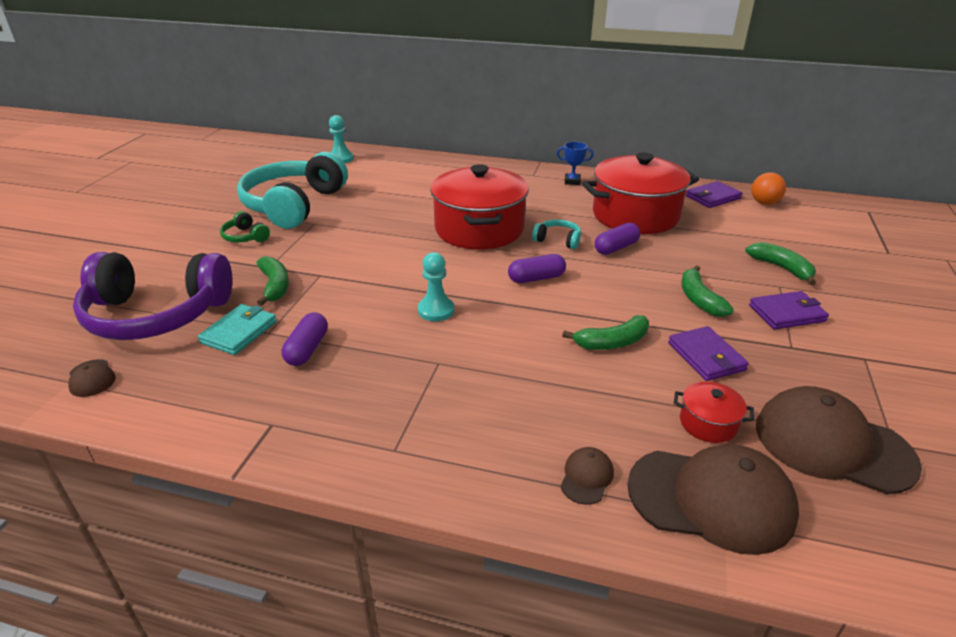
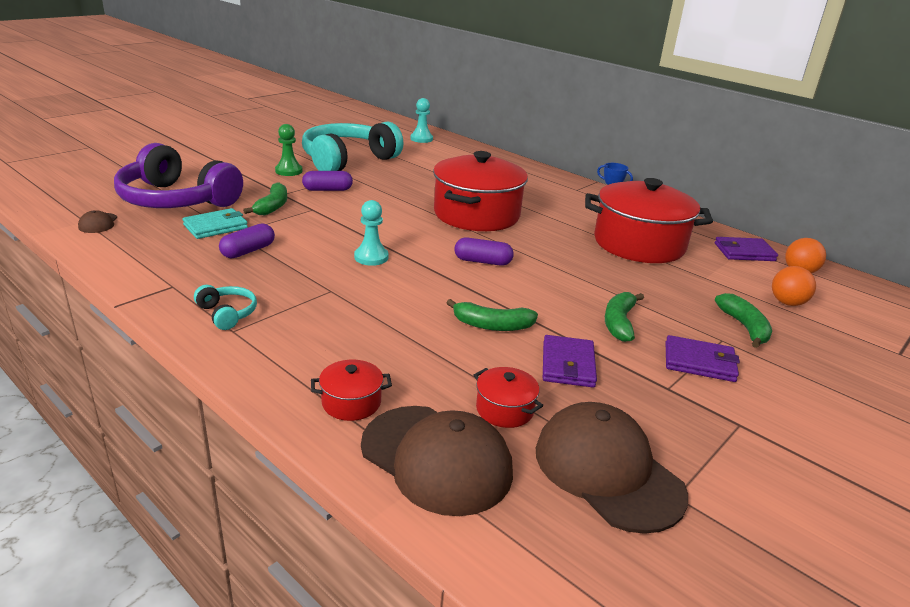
camera: 25 degrees right, 5 degrees down
(245, 237) = (288, 171): green headphones -> green pawn
(558, 240) = (537, 241): turquoise headphones -> turquoise headphones (227, 314)
(586, 477) = (351, 402): brown cap -> red pot
(616, 248) = (586, 262): purple capsule -> purple capsule (327, 190)
(785, 234) = (787, 303): none -> orange ball

